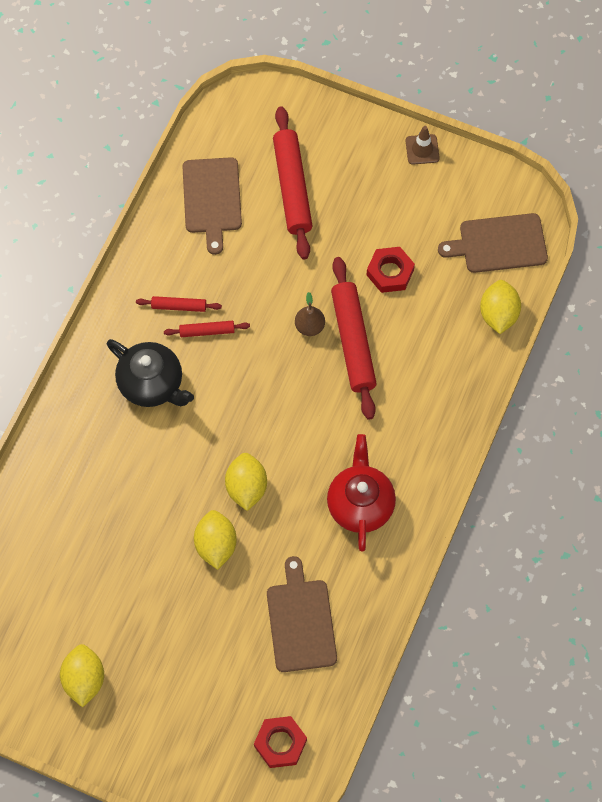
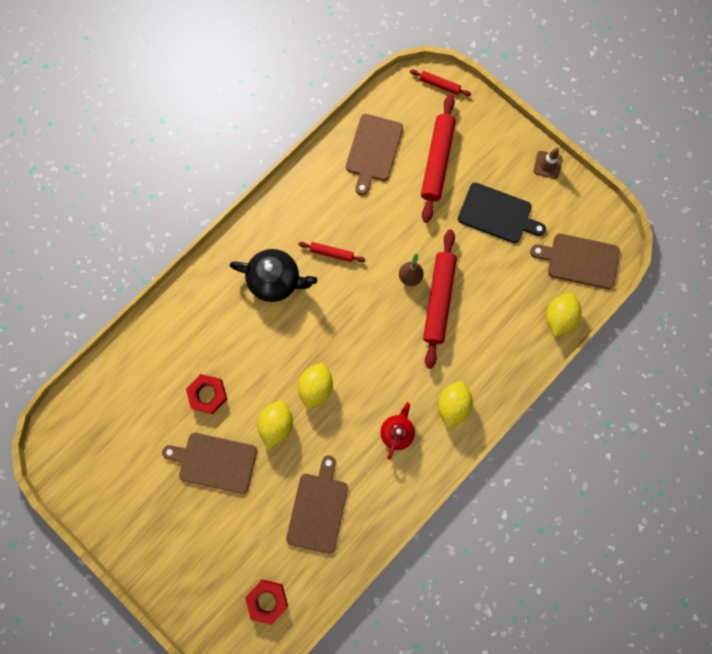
camera: 20 degrees right, 10 degrees up
(84, 679) = (141, 494): yellow lemon -> yellow lemon (452, 405)
(152, 384) = (275, 280): black teapot -> black teapot turned 45 degrees counterclockwise
(158, 612) = (215, 462): none -> brown cutting board
(179, 306) = (318, 226): red rolling pin -> red rolling pin (439, 85)
(360, 504) = (397, 432): red teapot -> red teapot, size x0.62
(385, 223) = (497, 214): none -> black cutting board
(390, 272) = (487, 254): red nut -> red nut (207, 394)

